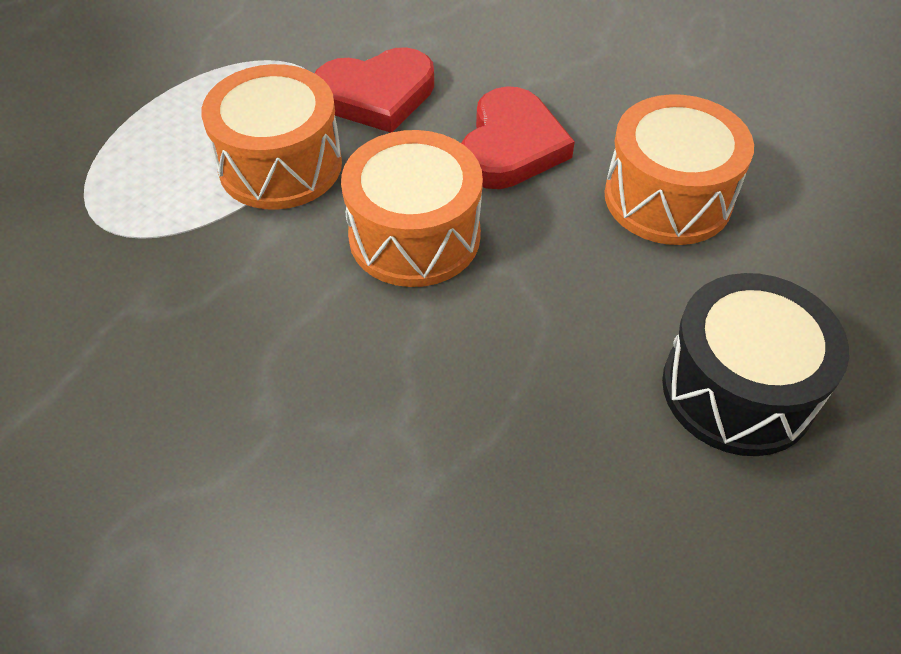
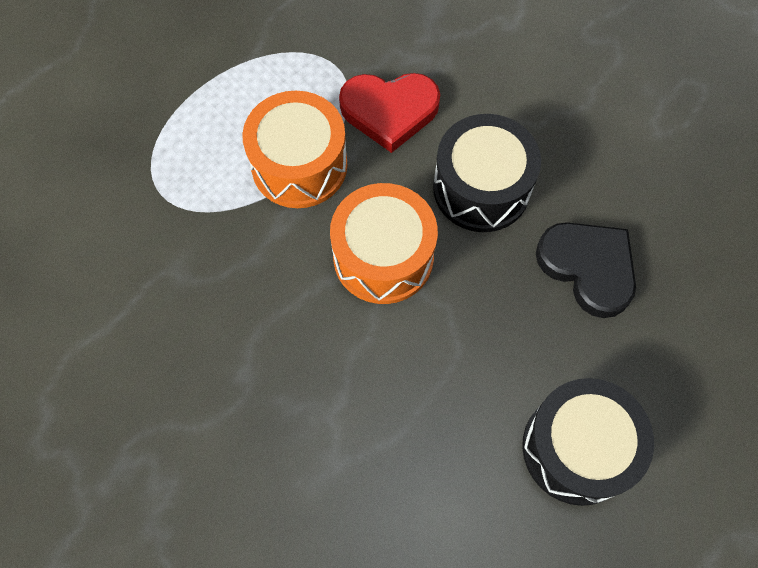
camera: 15 degrees right, 15 degrees up
(511, 146) = (481, 188): red heart -> black drum
(668, 197) = (588, 268): orange drum -> black heart

